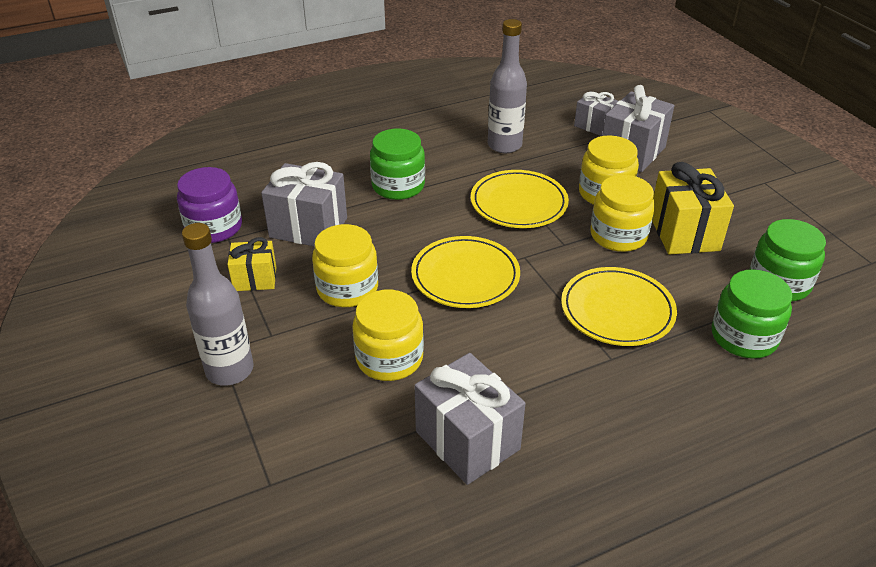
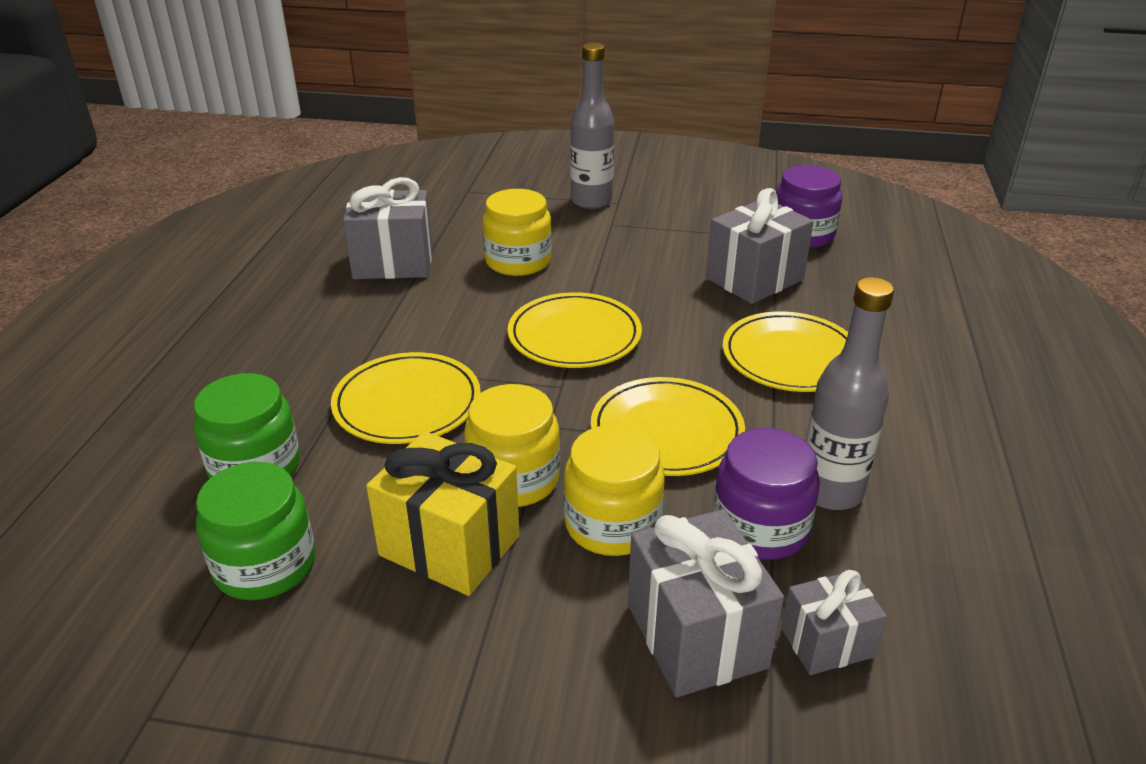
camera: 125 degrees right, 5 degrees down
(255, 279) = (695, 235): yellow gift -> none
(347, 289) = (631, 270): yellow jar -> none
(398, 186) = (790, 357): green jar -> yellow plate
(553, 156) = (760, 528): none -> purple jar

